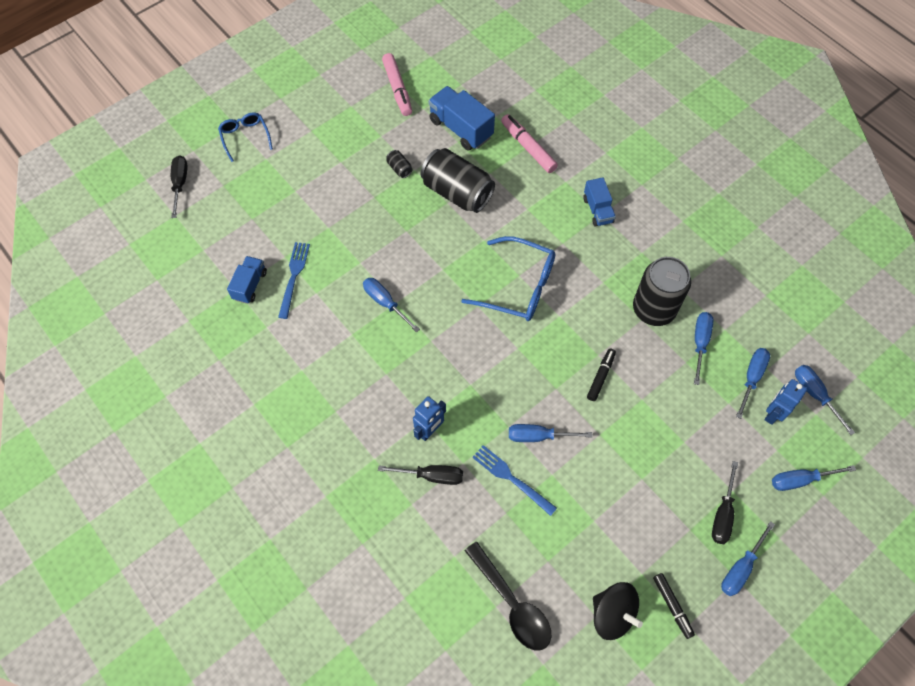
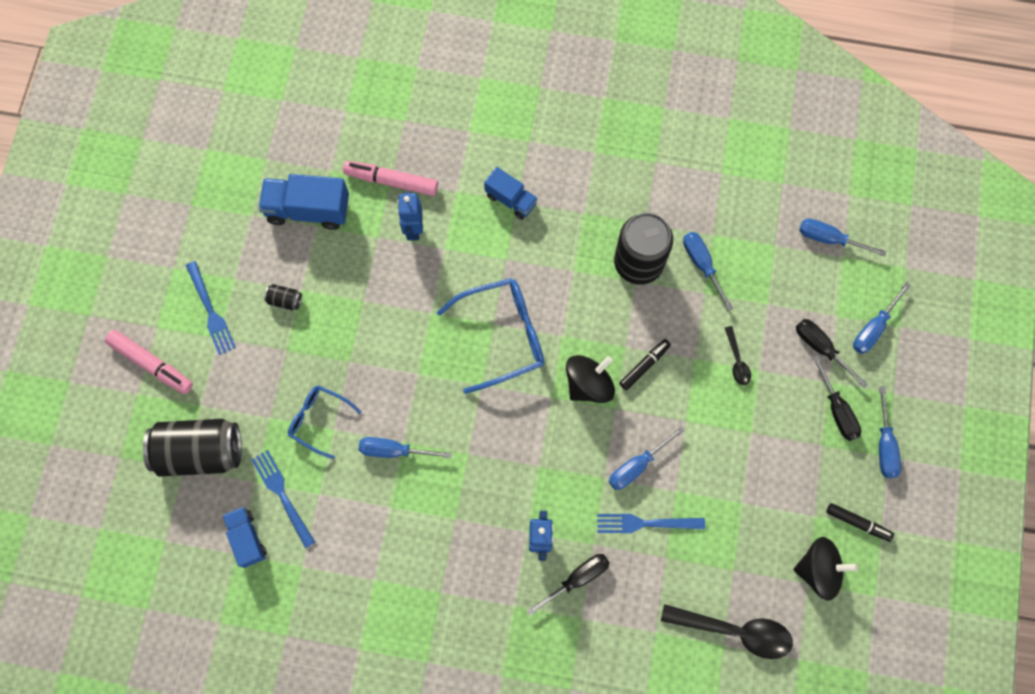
camera: 40 degrees left, 10 degrees up
(180, 183) = (72, 491): black screwdriver -> black screwdriver (820, 348)
(245, 137) = (93, 387): blue glasses -> blue glasses (319, 420)
(350, 144) = (211, 311): none -> blue fork
(397, 89) = (205, 212): pink marker -> pink marker (151, 364)
(457, 192) = (364, 282): black can -> black can (200, 452)
(550, 359) = (588, 384): none -> black spinning top
(600, 376) = (644, 366): black marker -> black marker turned 60 degrees clockwise
(672, 423) = (737, 360): none -> black spoon
(752, 377) = (768, 264): blue screwdriver -> none
(772, 413) = (809, 284): blue robot -> blue robot (413, 229)

